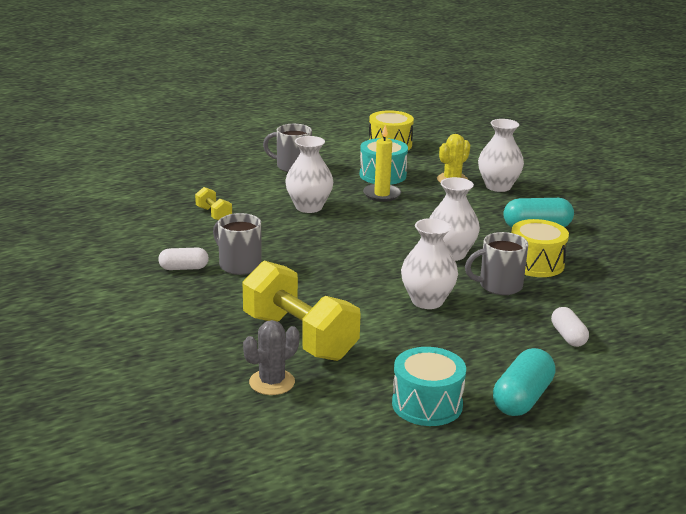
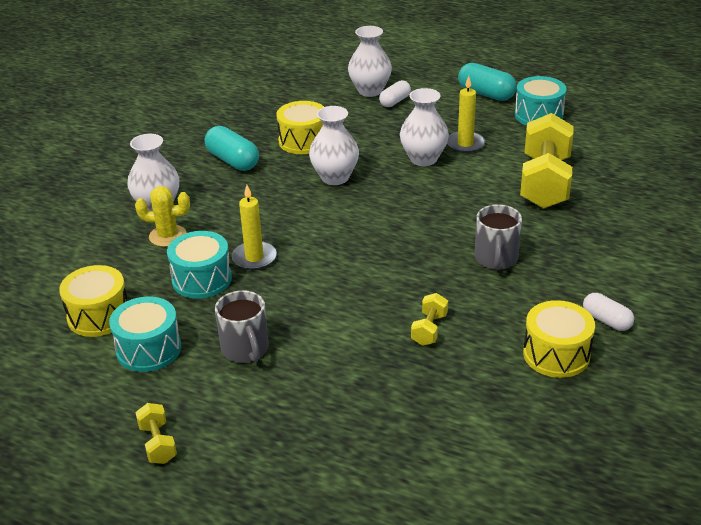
camera: 125 degrees left, 10 degrees up
(118, 238) = (556, 354): none -> yellow drum
(184, 268) = (543, 282): white capsule -> white capsule (606, 320)
(258, 132) = (158, 443): none -> yellow dumbbell
(272, 382) = (605, 167): grey cactus -> none
(309, 207) = (337, 283): white vase -> white vase (370, 91)
(336, 147) = (149, 349): none -> turquoise drum
(425, 332) = (465, 144): none -> yellow candle
(499, 286) = (360, 142): grey mug -> none
(522, 398) = (486, 94): turquoise capsule -> turquoise capsule turned 45 degrees clockwise

